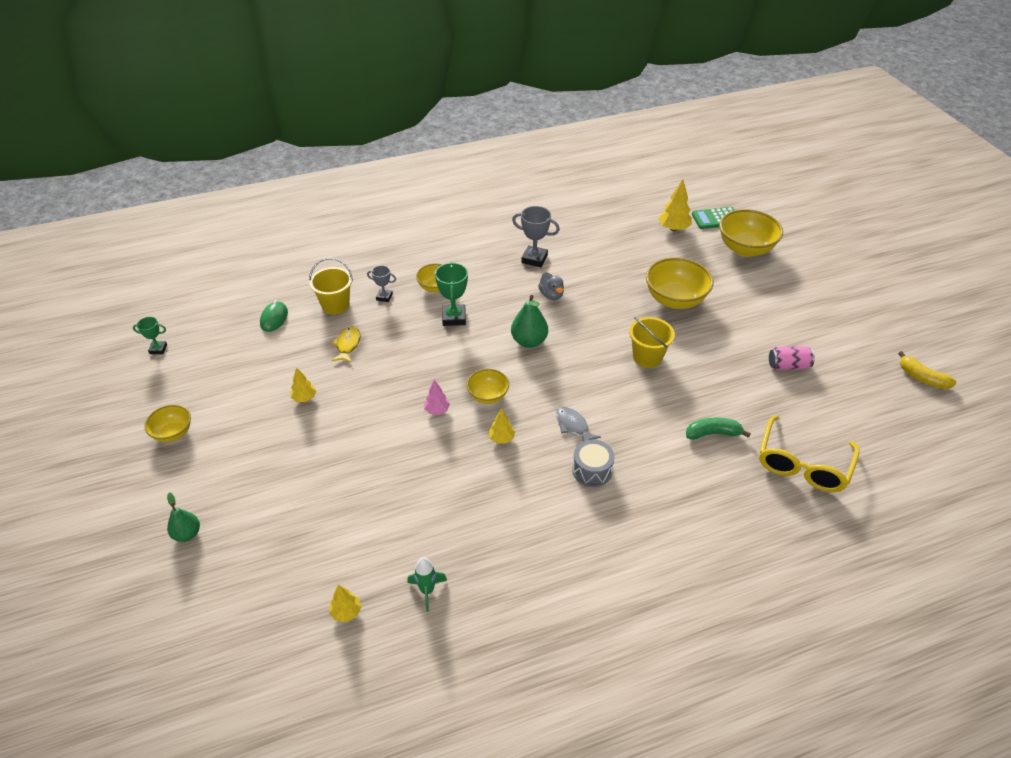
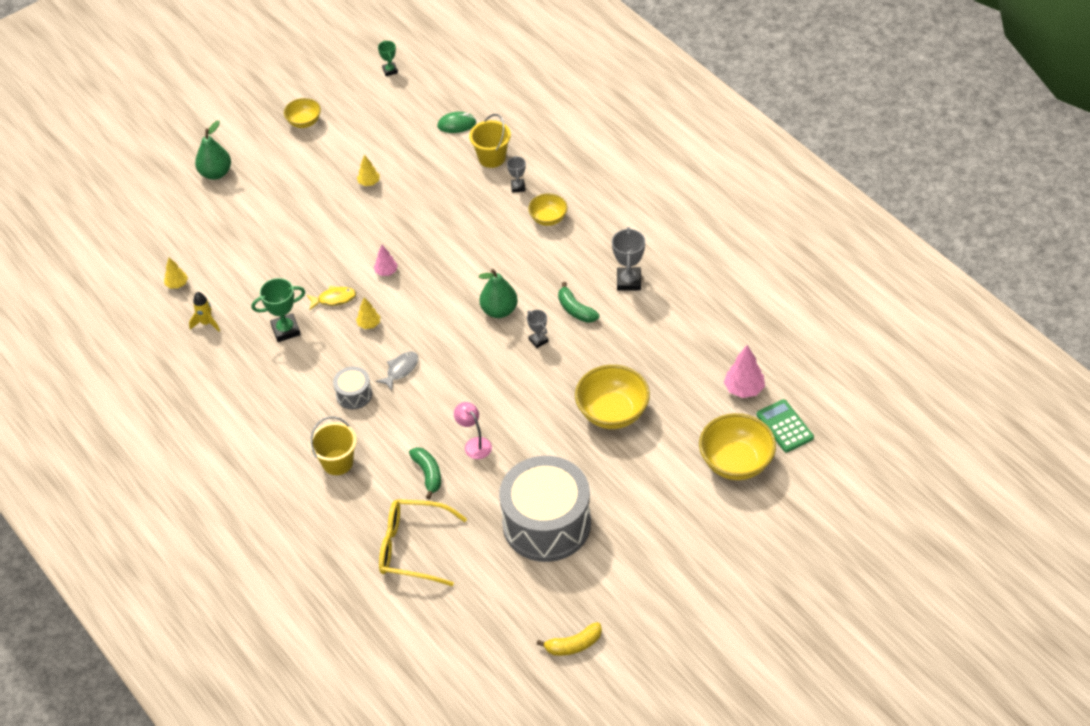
camera: 75 degrees right, 5 degrees up
(187, 534) = (216, 173): green pear -> green pear, size x1.50
(347, 345) = (442, 186): yellow fish -> yellow fish (334, 299)
(427, 590) = (206, 323): green rocket -> yellow rocket
(454, 318) = (509, 246): green trophy -> green trophy (286, 330)
(488, 396) = (416, 301): yellow bowl -> none
(551, 295) = (575, 310): grey duck -> green banana
(576, 325) = (538, 340): none -> grey trophy
(647, 357) = (513, 406): yellow bucket -> yellow bucket (337, 462)
(673, 228) = (744, 389): yellow tree -> pink tree
(685, 392) = (474, 444): none -> pink lamp
(788, 365) = (546, 524): pink can -> grey drum
(922, 378) = (573, 645): yellow banana -> yellow banana turned 135 degrees counterclockwise

